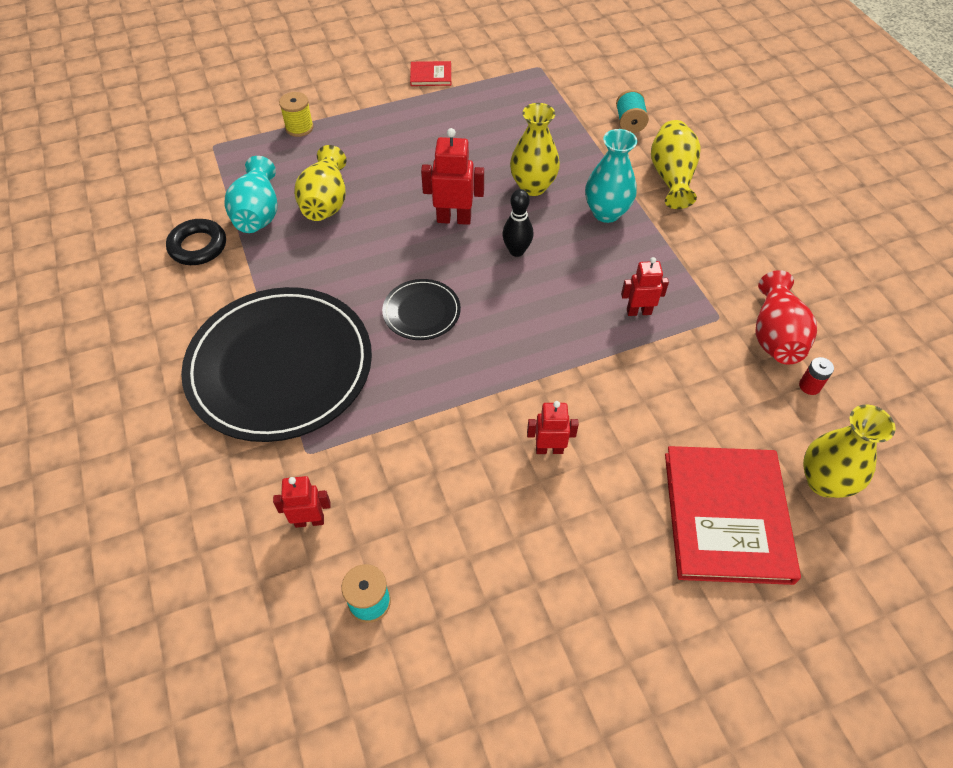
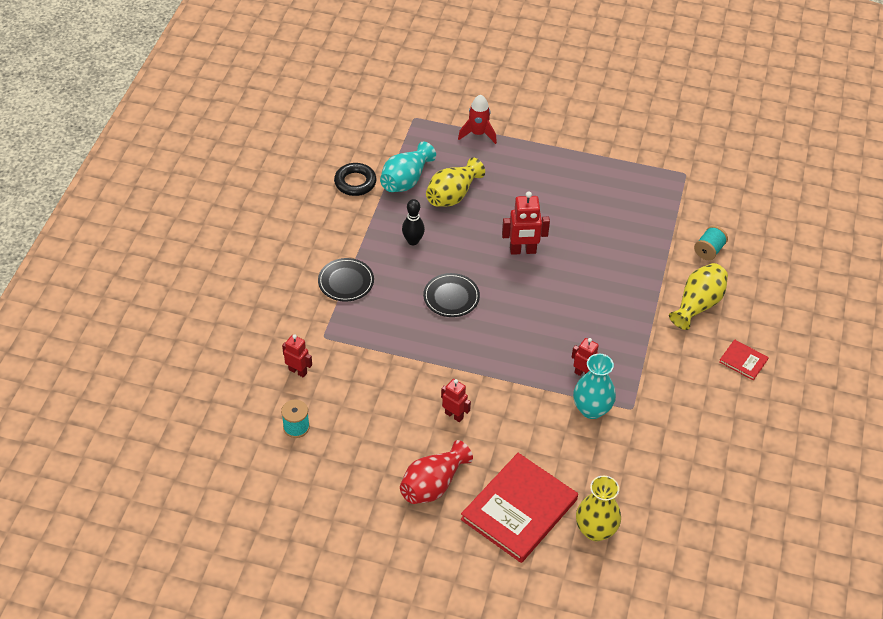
camera: 35 degrees right, 5 degrees down
(280, 366) = (346, 281): black plate -> black plate, size x0.44
(299, 128) = (478, 134): yellow spool -> red rocket
(431, 75) = (600, 140): red book -> red book (743, 361)
(454, 219) = (523, 251): red robot -> red robot turned 135 degrees clockwise
(516, 251) = (543, 294): black bowling pin -> black bowling pin (413, 241)
(533, 186) = (595, 258): yellow vase -> none
(606, 212) = (627, 302): turquoise vase -> turquoise vase (591, 409)
(775, 335) = (656, 440): red vase -> red vase (433, 484)
(809, 386) = (645, 479): red battery -> none

